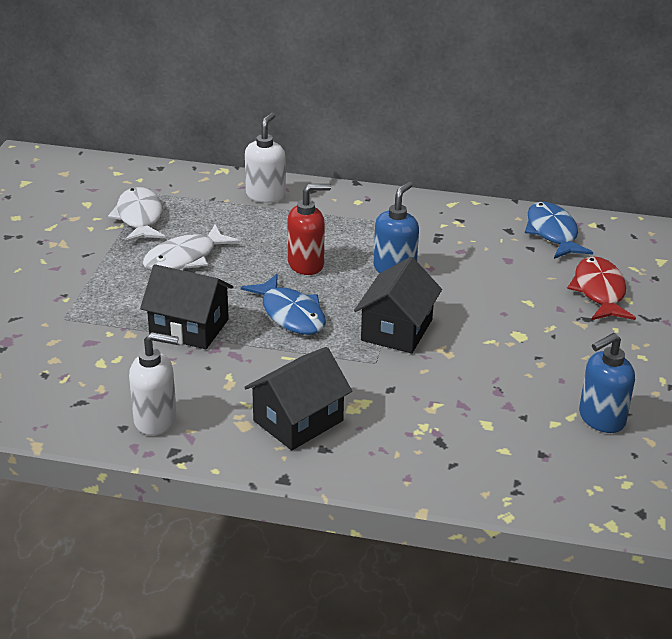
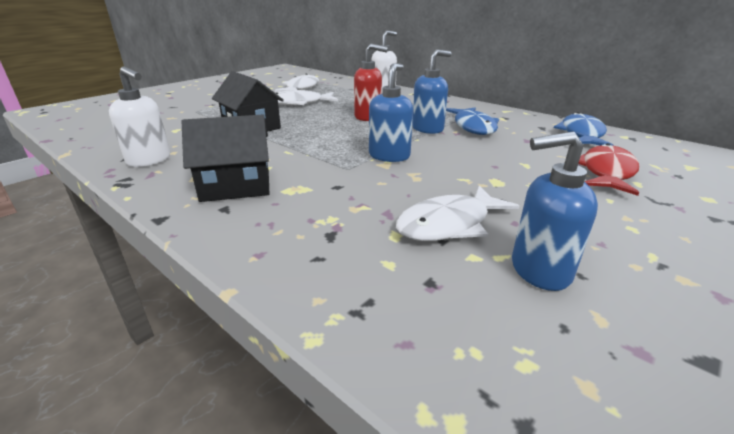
camera: 30 degrees right, 5 degrees down
(290, 314) = (323, 134): blue fish -> blue fish (473, 127)
(397, 330) = (389, 156): black house -> blue soap dispenser
(517, 399) = (449, 224): none -> white fish

